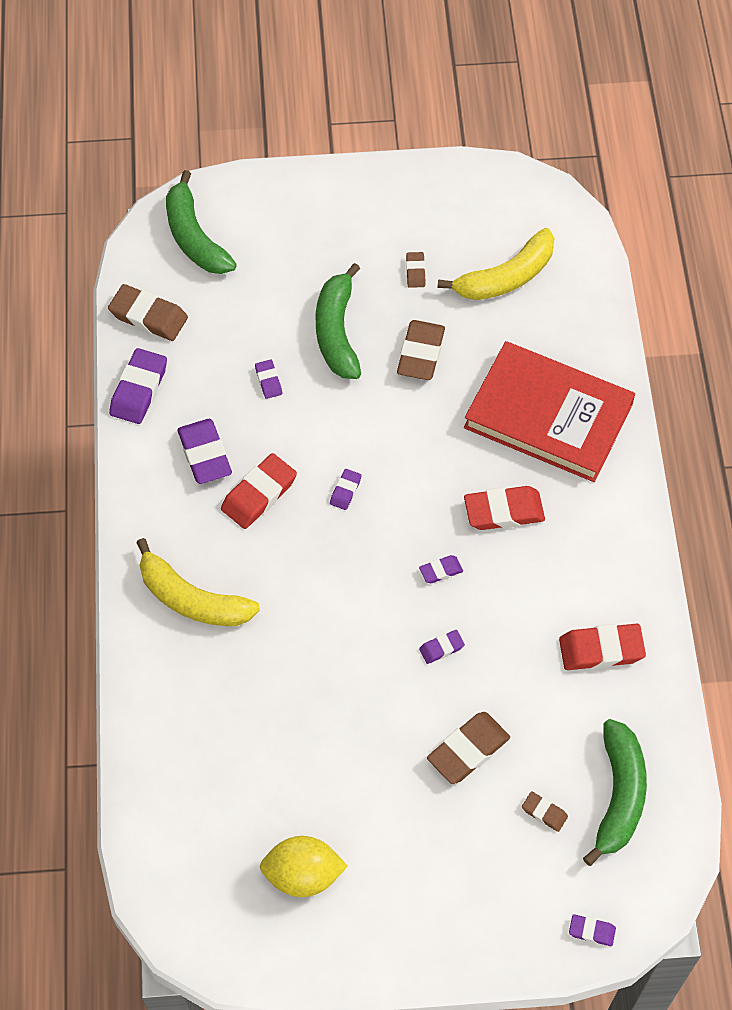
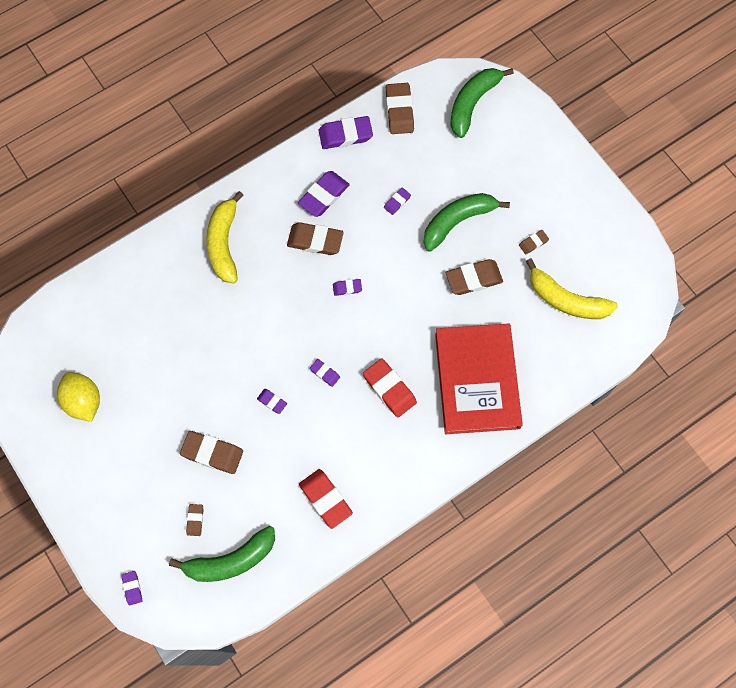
camera: 60 degrees right, 10 degrees up
(259, 494) = (315, 241): red eraser -> brown eraser

